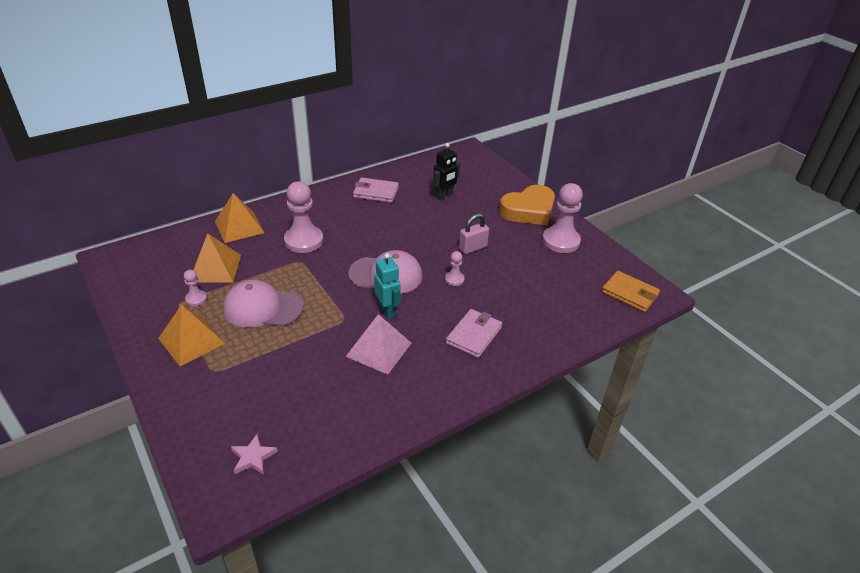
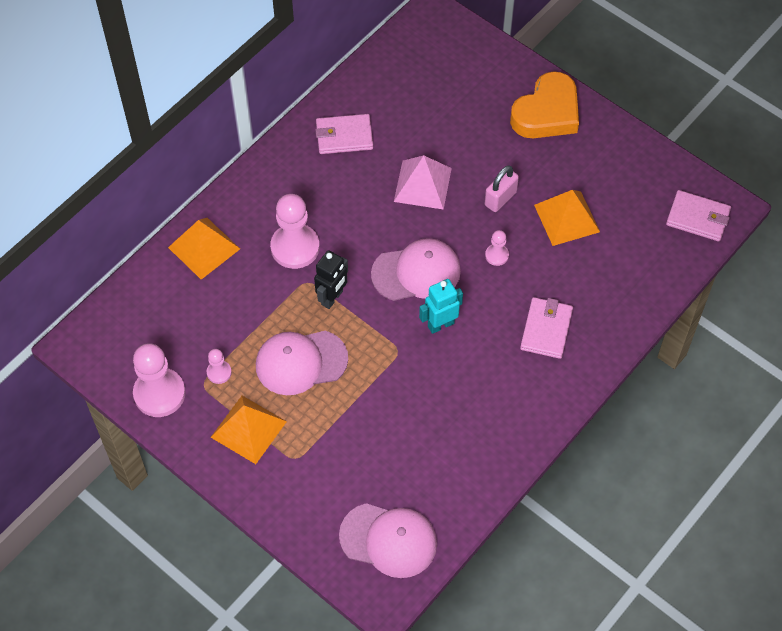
camera: 15 degrees left, 20 degrees up
(215, 268) = (214, 321): orange pyramid -> orange pyramid (567, 218)
(253, 457) = (388, 540): pink star -> pink cap
(379, 349) = (453, 379): pink pyramid -> pink pyramid (422, 184)
(387, 311) = (440, 324): turquoise robot -> turquoise robot turned 75 degrees counterclockwise
(444, 196) = (433, 117): black robot -> black robot (332, 298)
(560, 241) = (600, 156): pink pawn -> pink pawn (159, 393)
(629, 293) = (697, 218): orange wallet -> pink wallet

